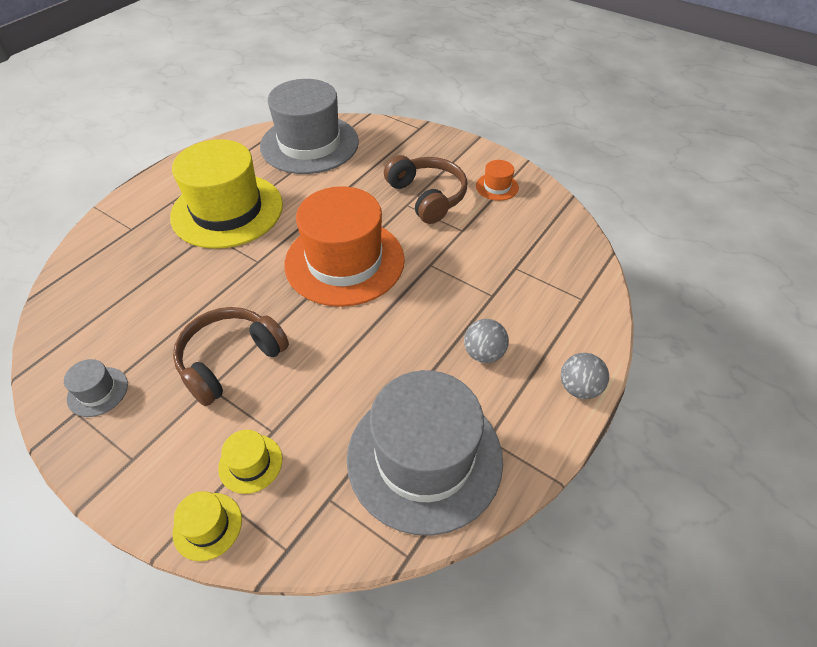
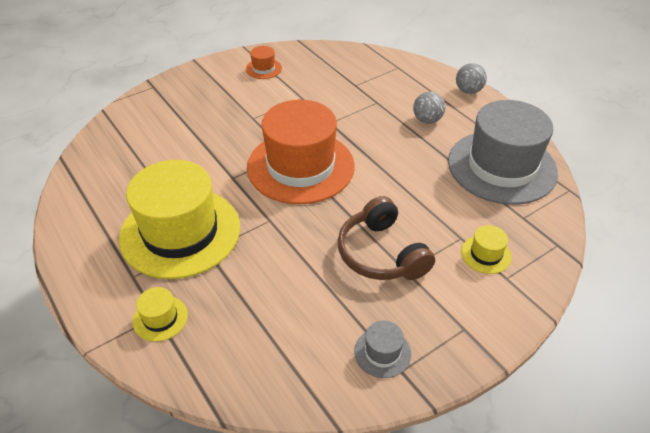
camera: 70 degrees left, 5 degrees down
(207, 526) = (533, 285): yellow hat -> yellow hat (160, 318)
(309, 144) = (117, 157): grey hat -> none
(427, 197) = (250, 105): brown headphones -> none

